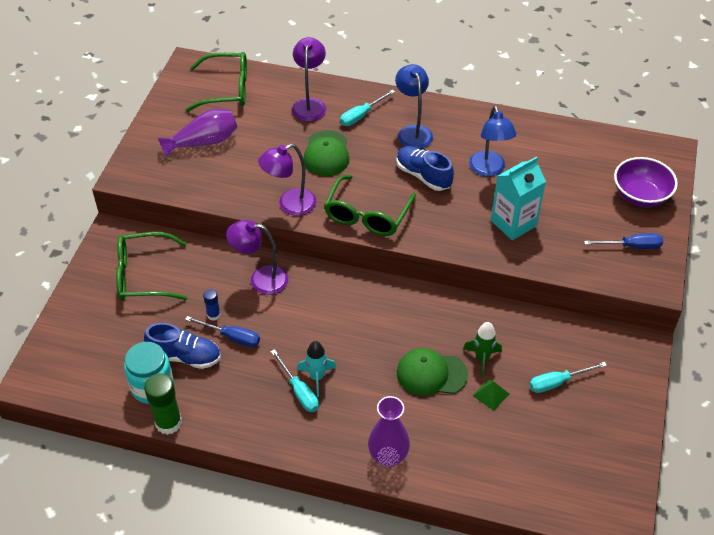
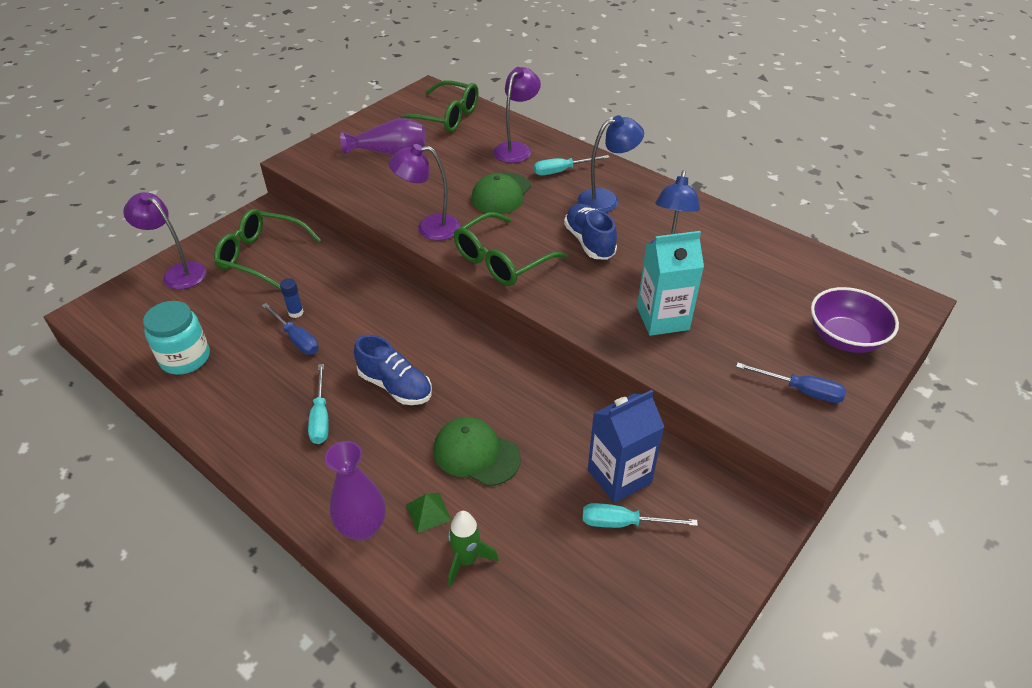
camera: 25 degrees right, 5 degrees down
(168, 423) = (171, 398): green glue stick -> none
(185, 356) = (238, 341): blue shoe -> blue shoe (395, 386)
(261, 279) = (366, 295): purple lamp -> purple lamp (178, 272)
(317, 377) = (349, 410): turquoise rocket -> none
(413, 132) = (606, 199): blue lamp -> blue lamp turned 60 degrees clockwise
(482, 358) = (547, 459): green rocket -> green rocket (467, 560)
(491, 394) = (530, 504): green pyramid -> green pyramid (428, 512)
(537, 351) = (619, 476): none -> blue carton

